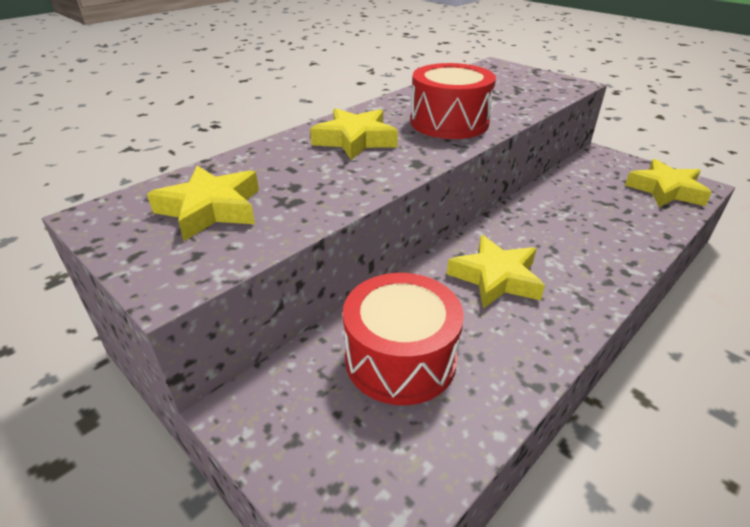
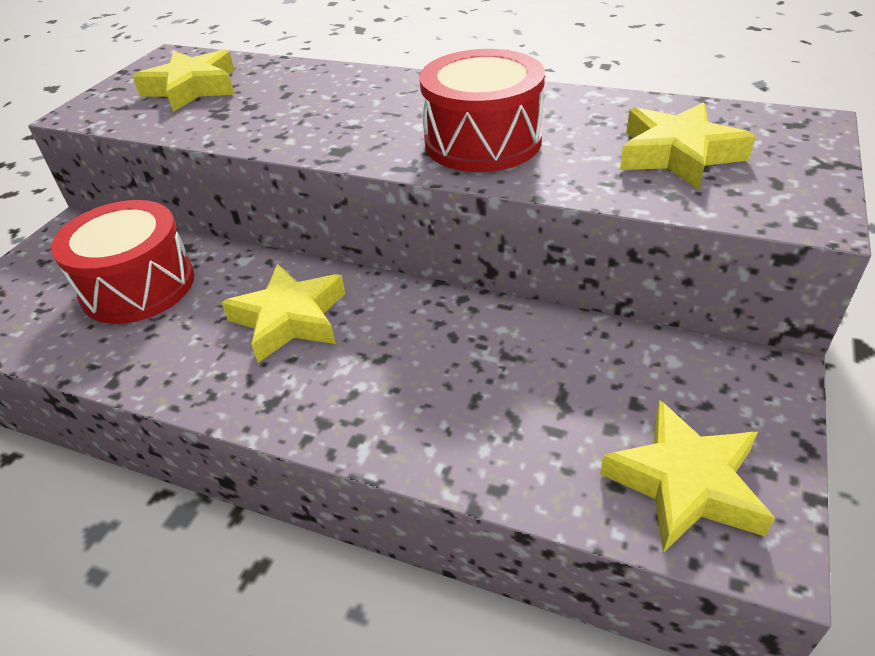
camera: 70 degrees right, 5 degrees up
(355, 140) = (377, 103): yellow star -> yellow star (678, 154)

